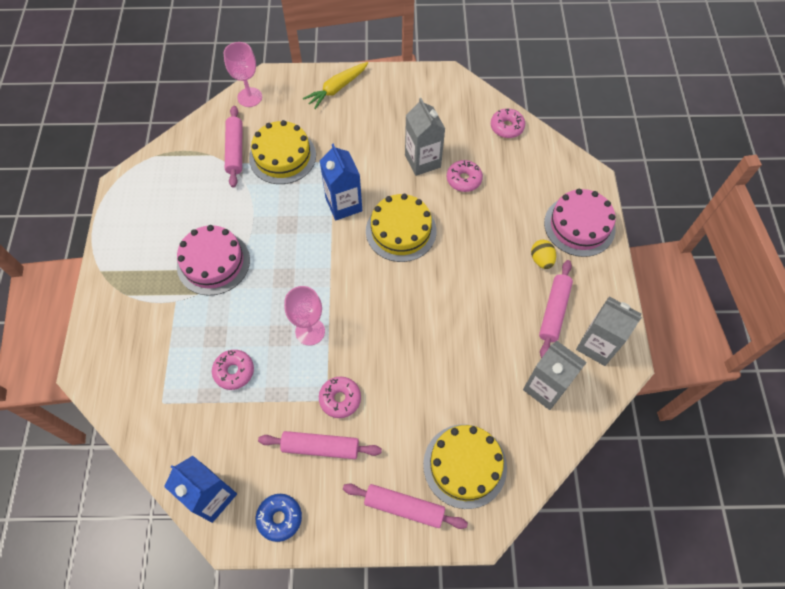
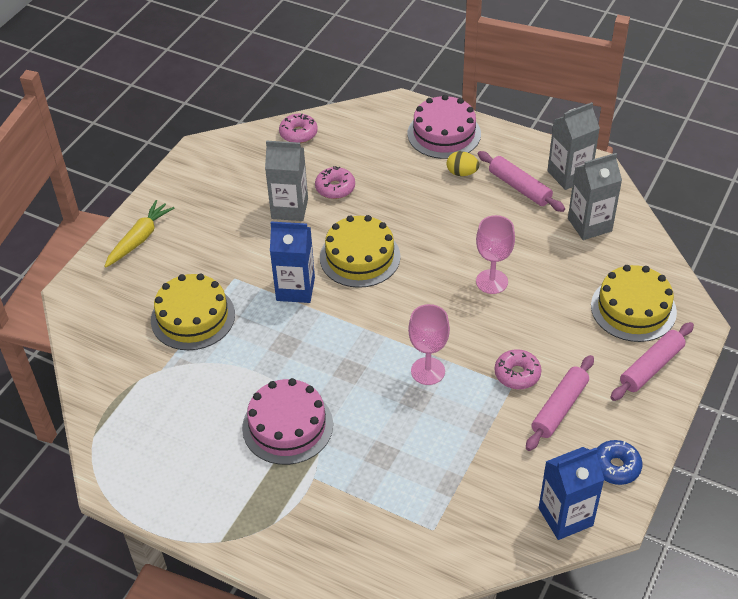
camera: 60 degrees left, 15 degrees down
(234, 371) = (435, 451): pink donut -> none
(235, 150) = (150, 356): pink rolling pin -> none
(250, 97) = (84, 317): pink goblet -> pink goblet (492, 281)
(337, 89) = (139, 239): yellow carrot -> yellow carrot turned 135 degrees counterclockwise

